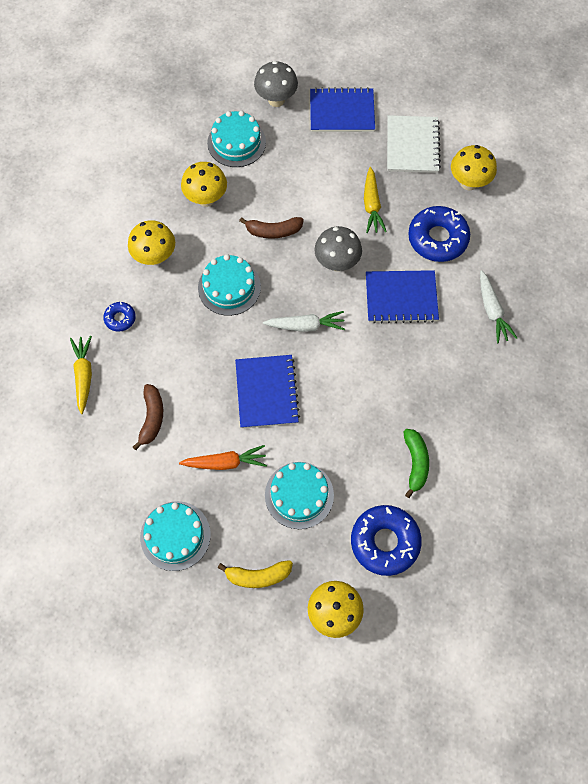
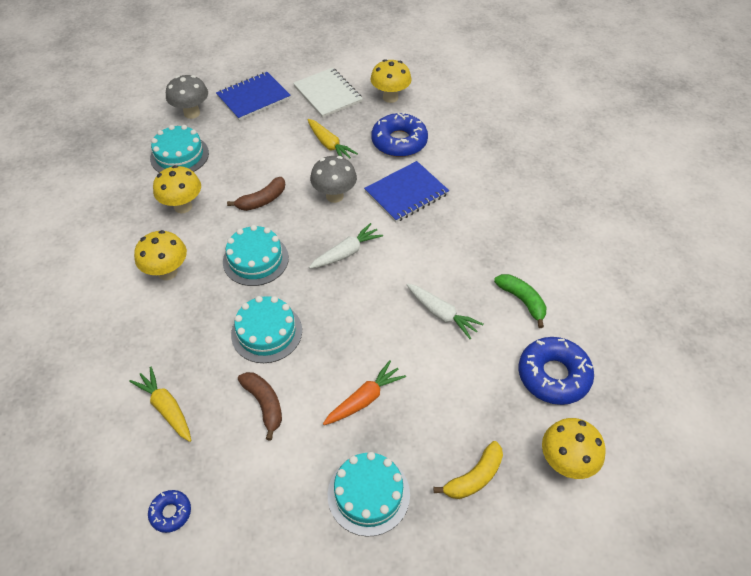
camera: 35 degrees left, 15 degrees down
(120, 318) = (169, 339): blue donut -> blue donut (171, 513)
(266, 392) = (355, 320): blue notebook -> none
(299, 495) = (451, 384): turquoise cake -> turquoise cake (266, 332)
(492, 311) = (481, 167): white carrot -> white carrot (441, 314)

